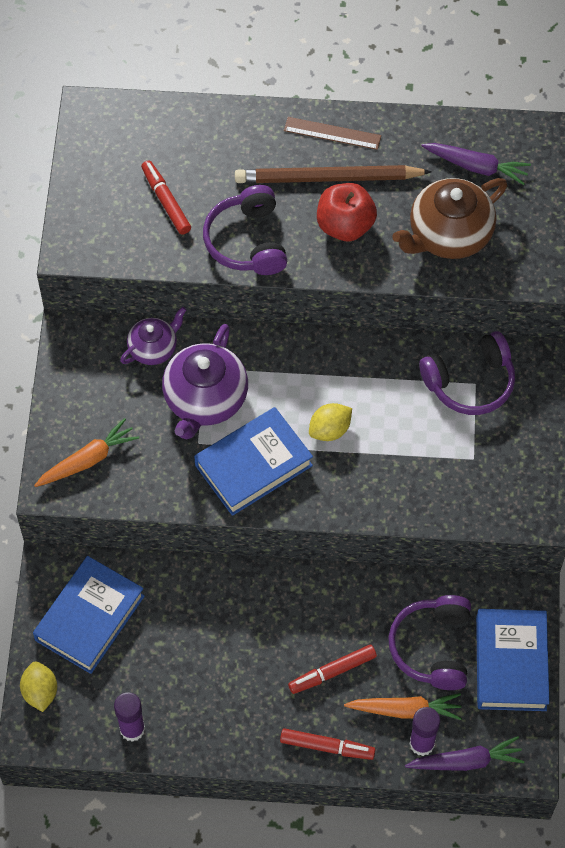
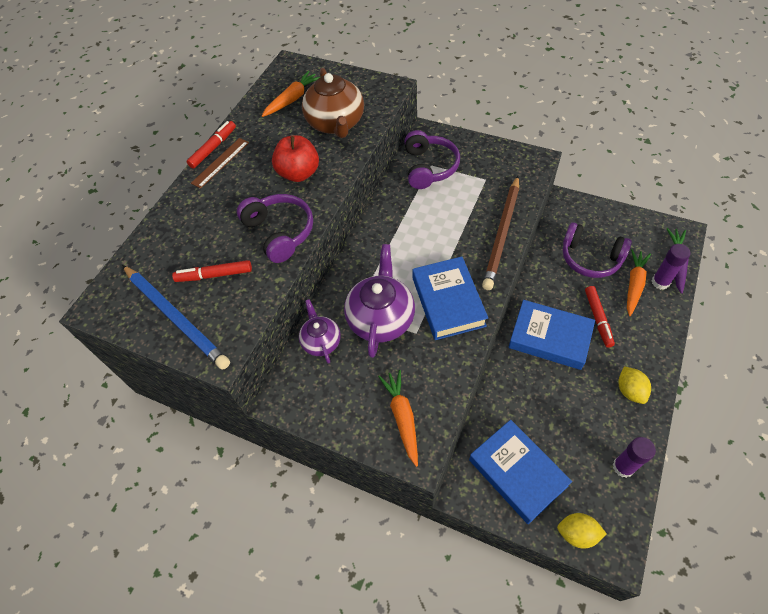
camera: 65 degrees left, 5 degrees down
(102, 189) = (176, 317): none -> blue pencil
(205, 400) = (381, 318): purple teapot -> purple teapot turned 120 degrees counterclockwise
(247, 241) = (280, 232): purple headphones -> purple headphones turned 135 degrees counterclockwise
(327, 747) = (656, 337): red marker -> red marker (213, 148)
(328, 178) = (255, 173): brown pencil -> brown pencil (502, 234)
(330, 430) = (436, 249): yellow lemon -> yellow lemon (630, 390)
(476, 167) = (292, 99): purple carrot -> orange carrot
(510, 663) = (610, 222): blue book -> blue book (549, 338)

